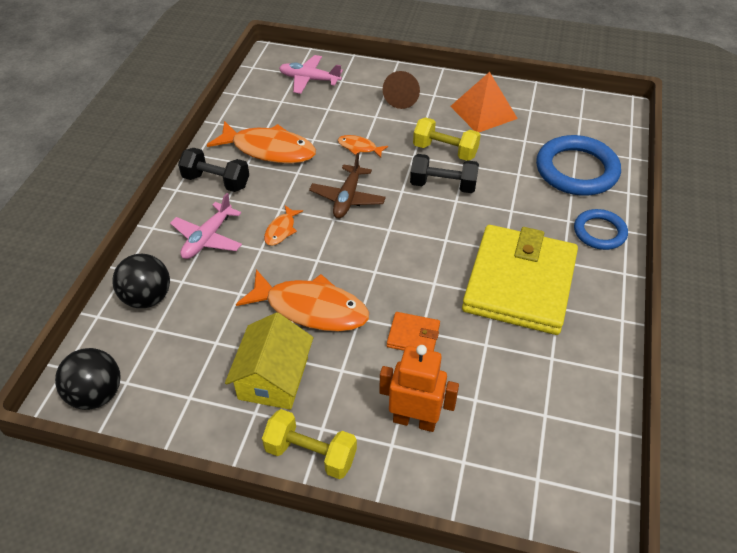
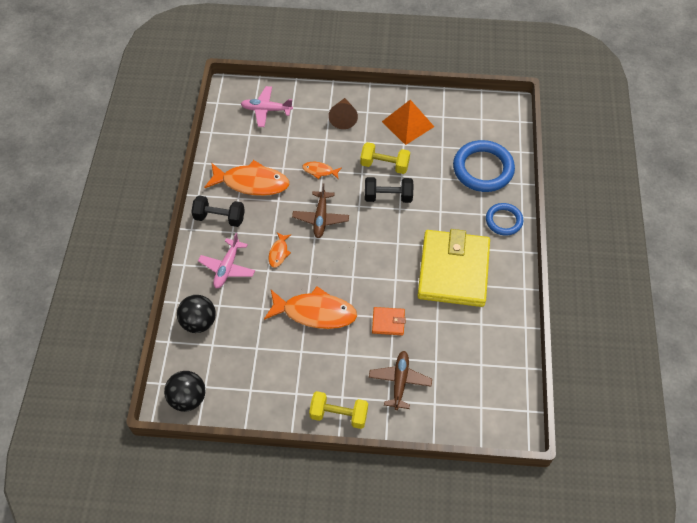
camera: 10 degrees left, 10 degrees up
(273, 378) = (302, 367): yellow house -> none
(414, 420) = (399, 381): orange robot -> brown plane

